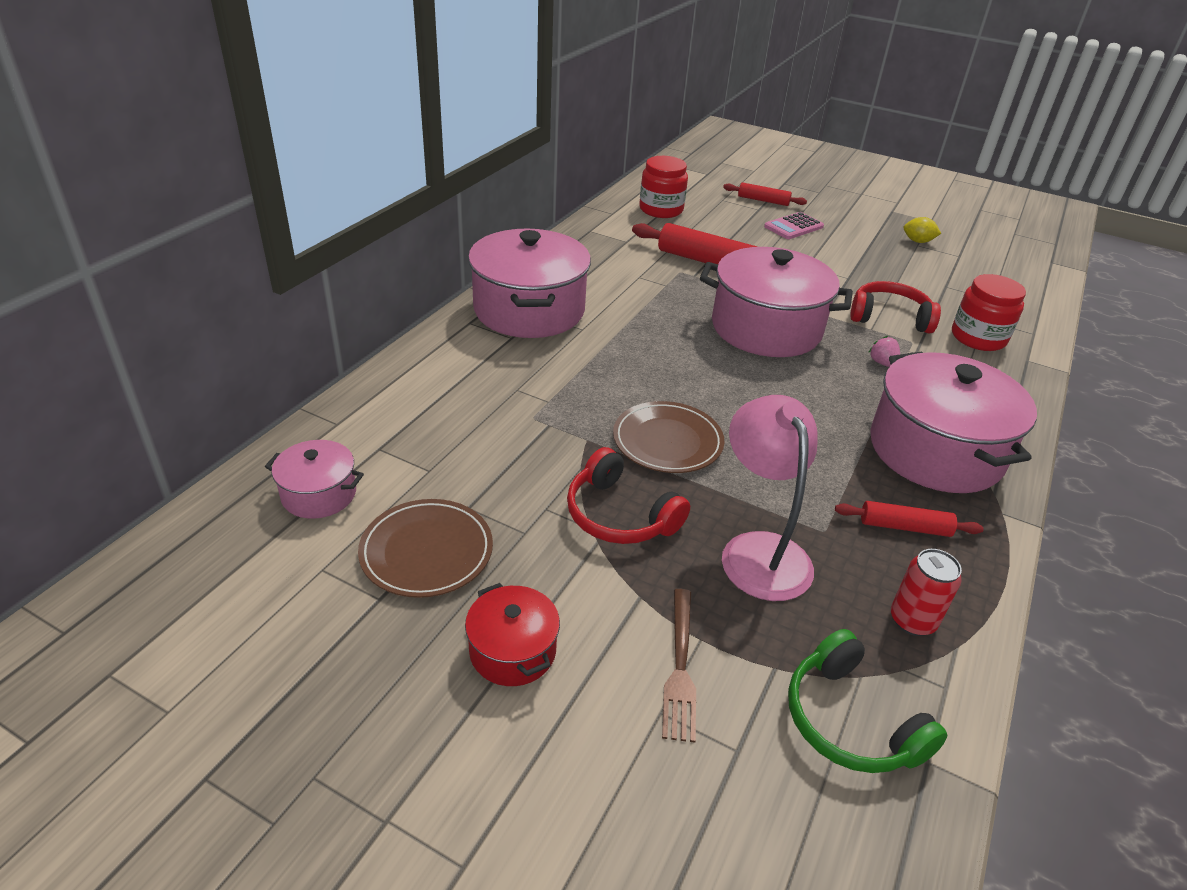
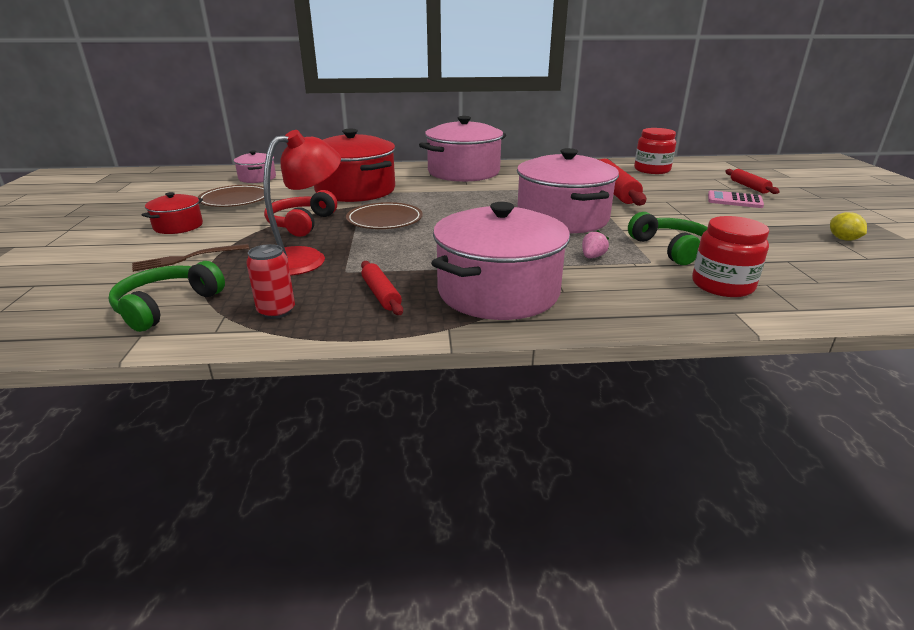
camera: 60 degrees right, 10 degrees down
(512, 420) = (355, 190): none -> red pot
(759, 550) = (305, 258): pink lamp -> red lamp
(889, 317) = (672, 249): red headphones -> green headphones

